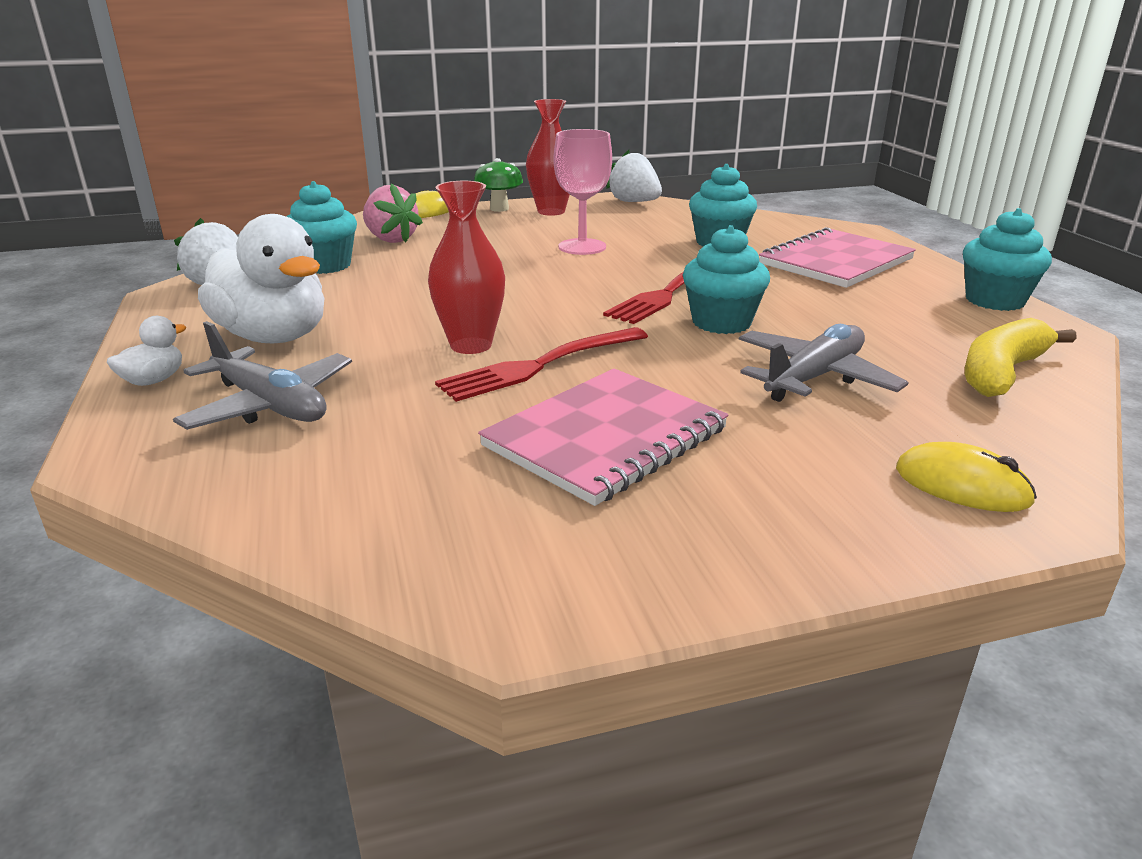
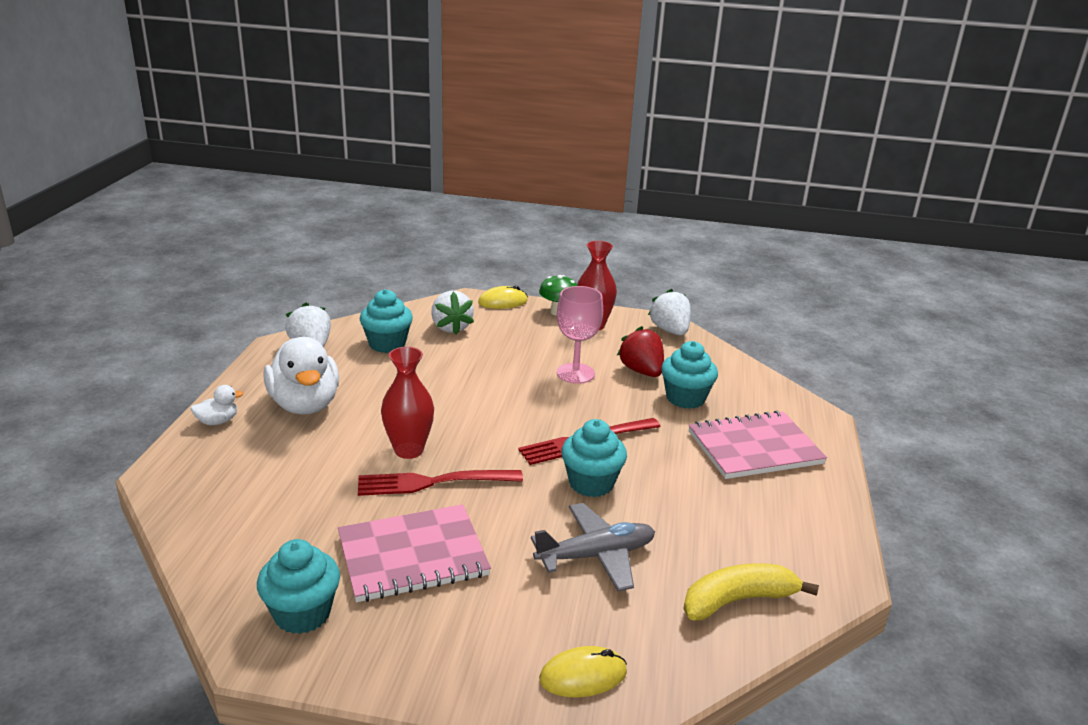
camera: 25 degrees right, 0 degrees up
(269, 405) = (259, 462): grey plane -> none
(391, 239) = (451, 327): pink strawberry -> white strawberry
(648, 233) = (641, 371): none -> red strawberry
(962, 485) = (583, 676): yellow mouse -> yellow mouse turned 75 degrees counterclockwise
(994, 300) = (833, 531): turquoise cupcake -> turquoise cupcake (302, 613)

